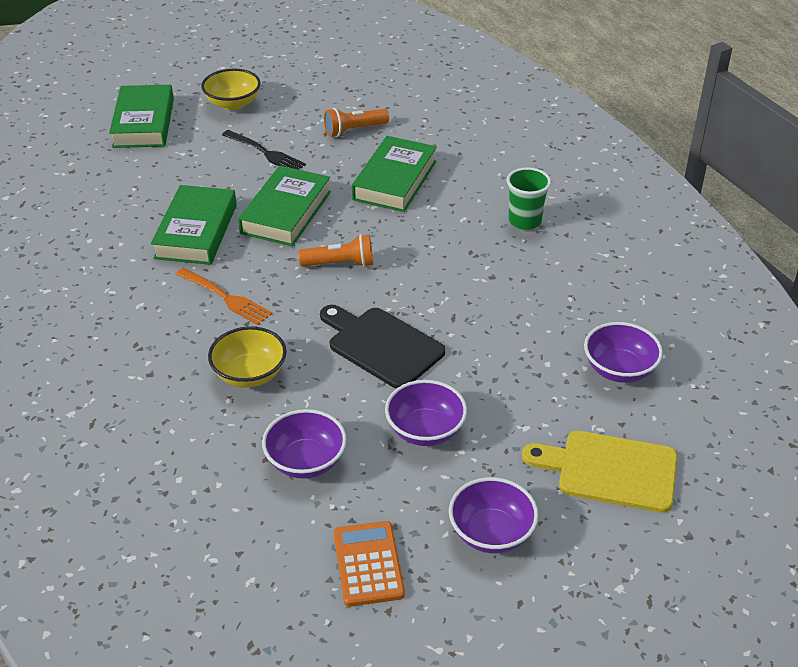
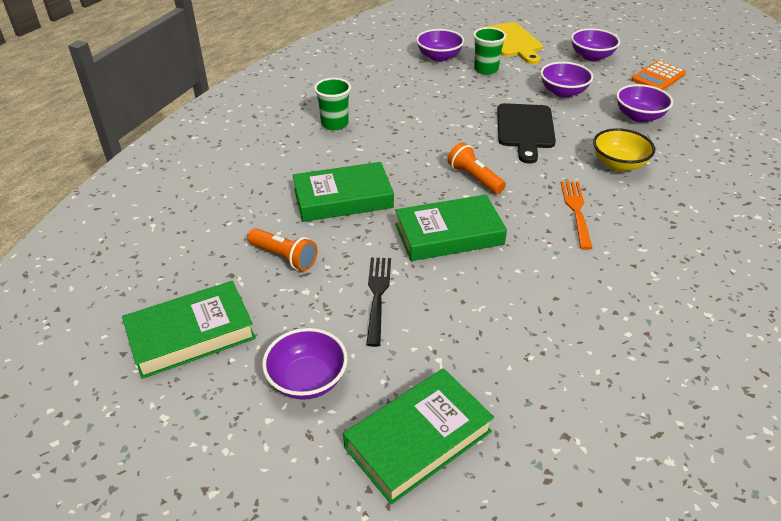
camera: 125 degrees left, 0 degrees up
(196, 231) = (532, 271): green book -> green book (191, 334)
(233, 103) = (307, 380): yellow bowl -> purple bowl
(547, 394) = (486, 69): none -> green cup

